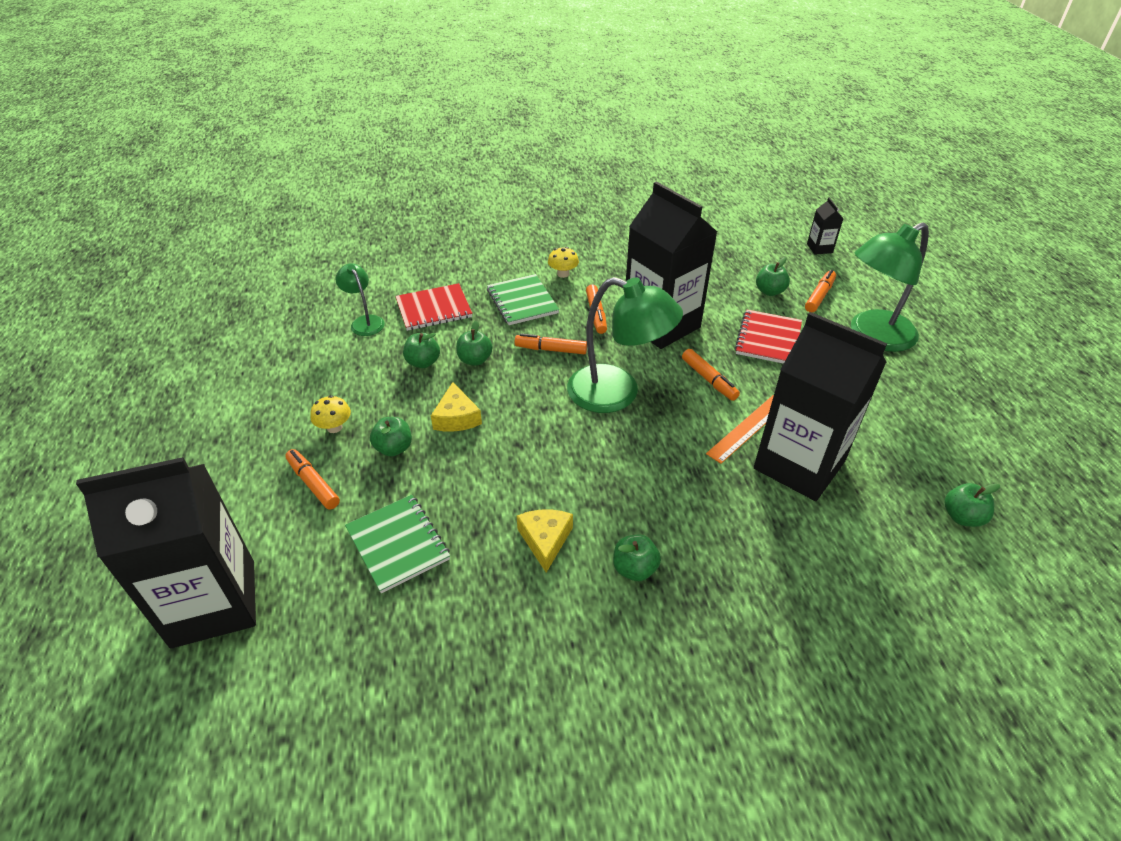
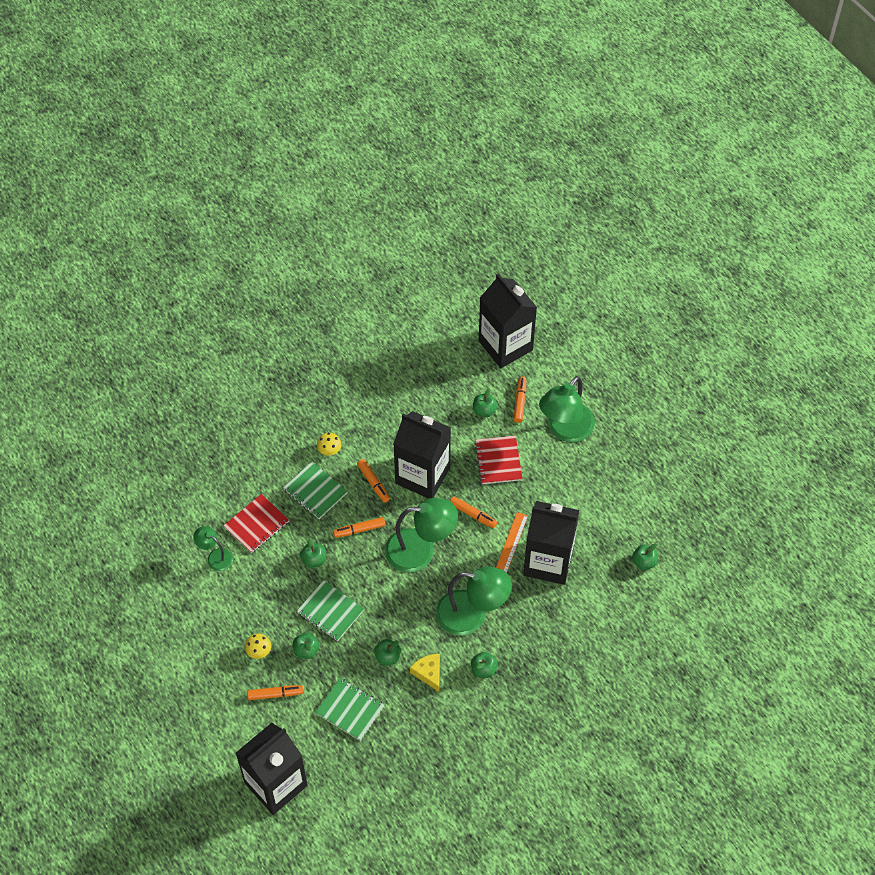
camera: 25 degrees left, 15 degrees up
(313, 483) = (275, 694): orange marker -> orange marker turned 150 degrees clockwise
(423, 362) = (280, 576): green apple -> green apple (387, 656)
(456, 417) = (330, 612): yellow cheese -> green notebook
(651, 490) = (472, 615): none -> green lamp
(819, 248) = (505, 345): black carton -> black carton, size x2.49

